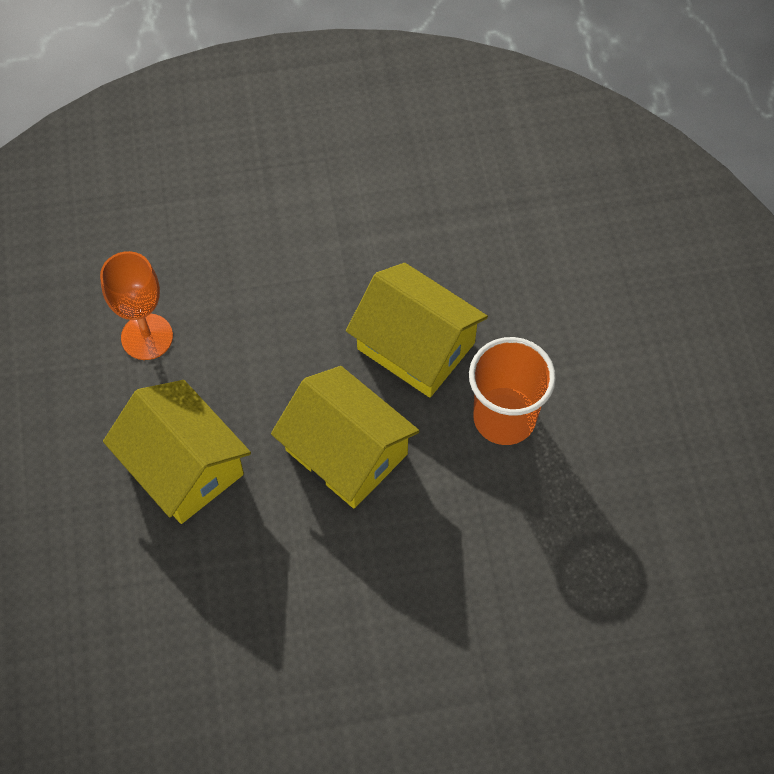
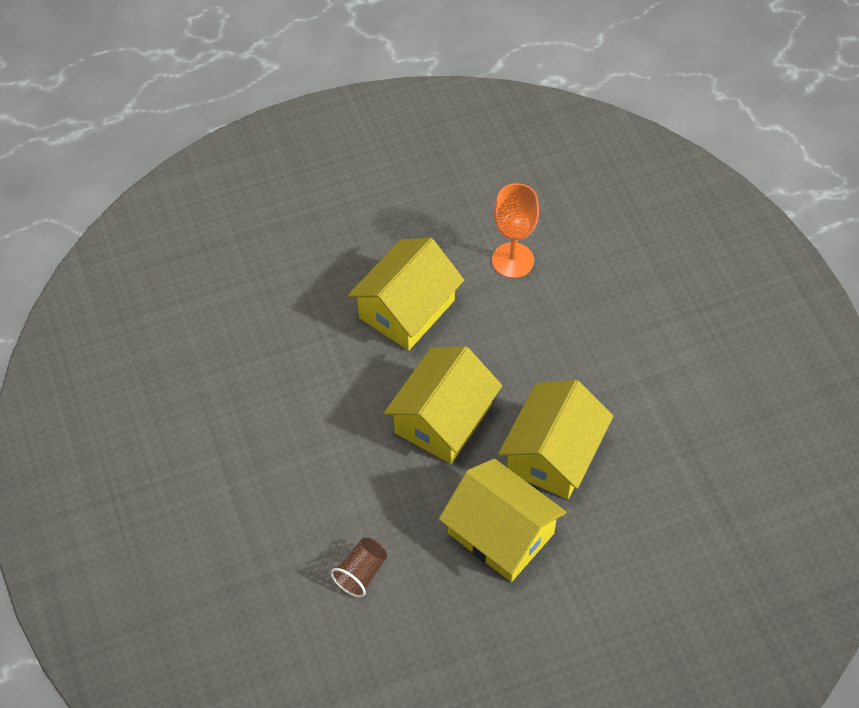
camera: 80 degrees right, 5 degrees down
(504, 418) = (501, 533): orange cup -> yellow house
(530, 575) = (361, 573): none -> brown cup

